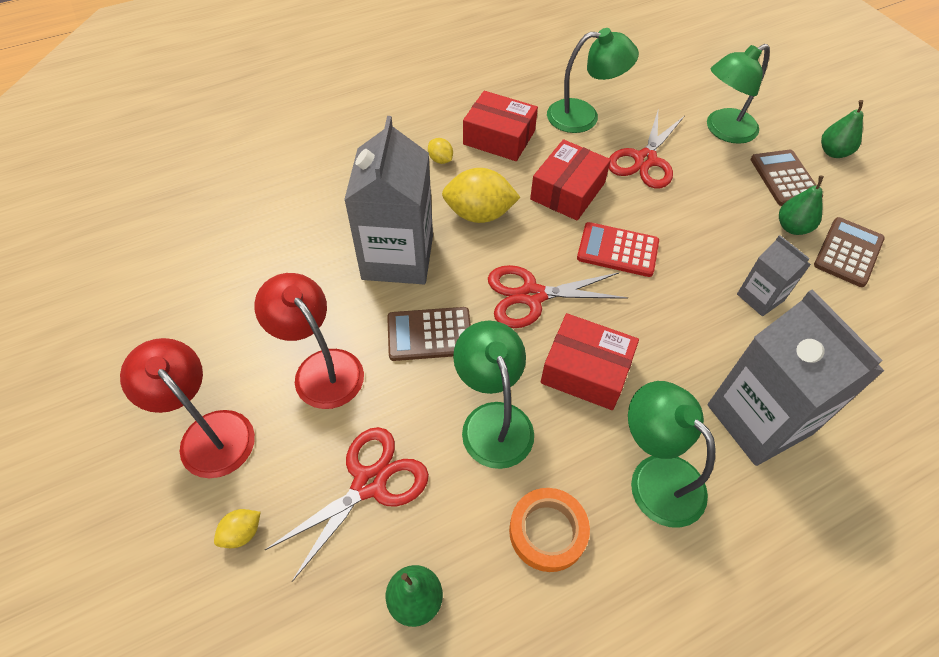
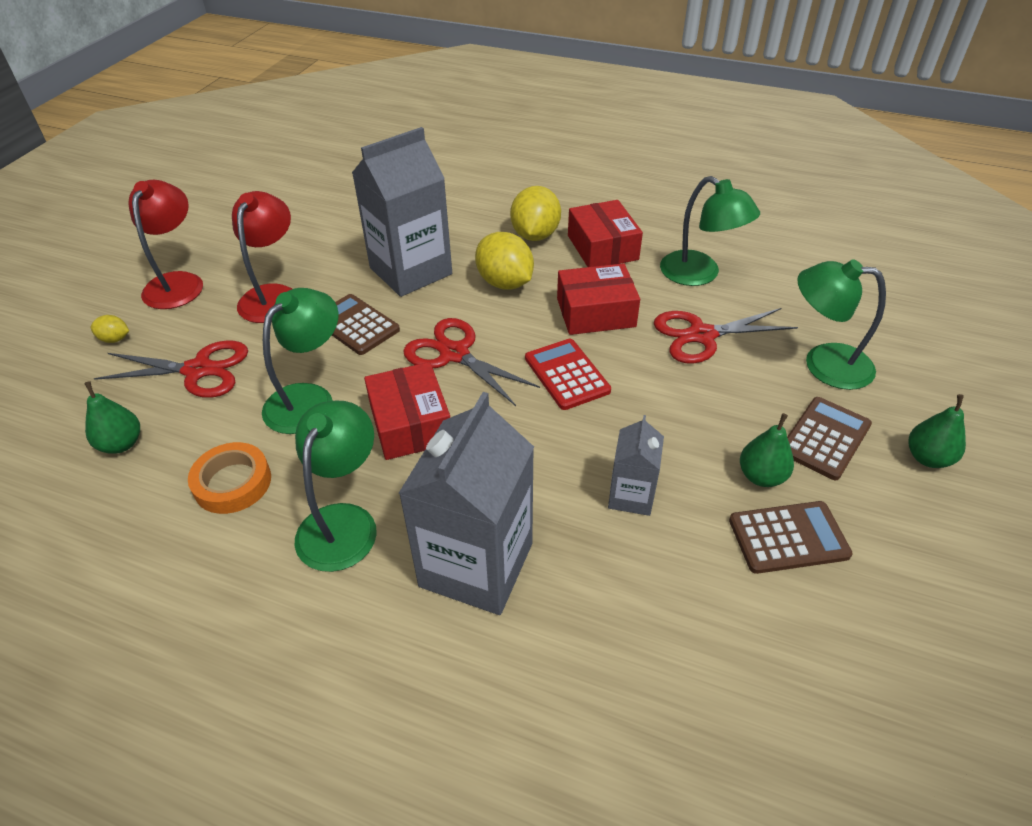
camera: 50 degrees right, 10 degrees down
(440, 160) = (535, 235): yellow lemon -> yellow lemon, size x2.08

